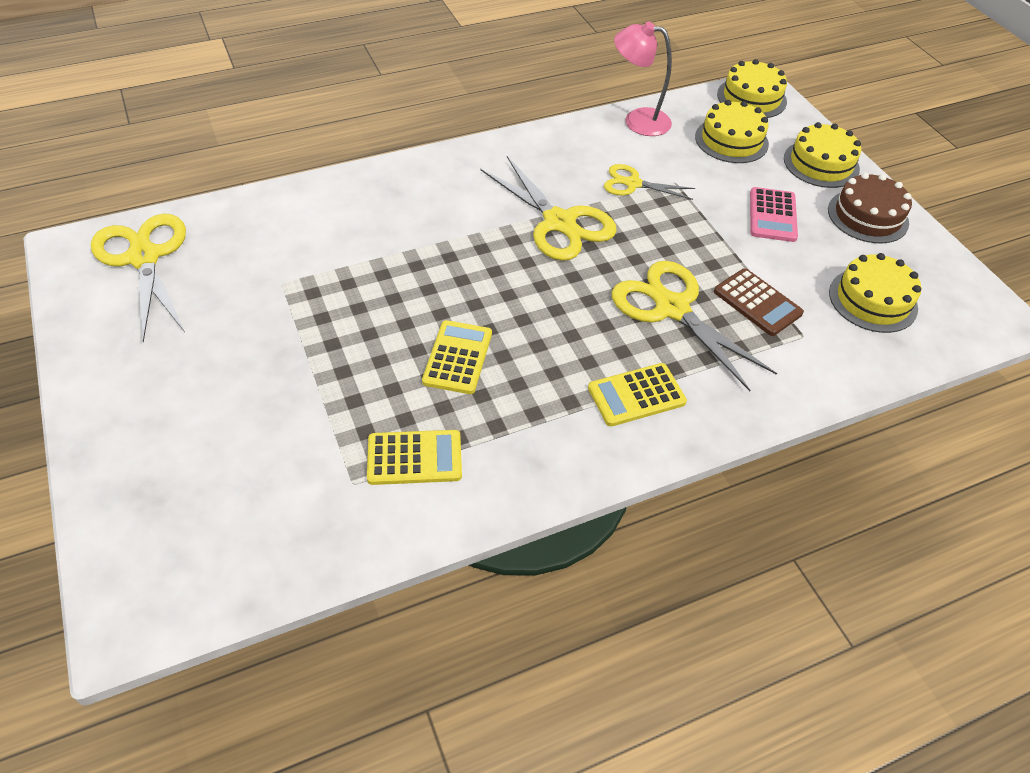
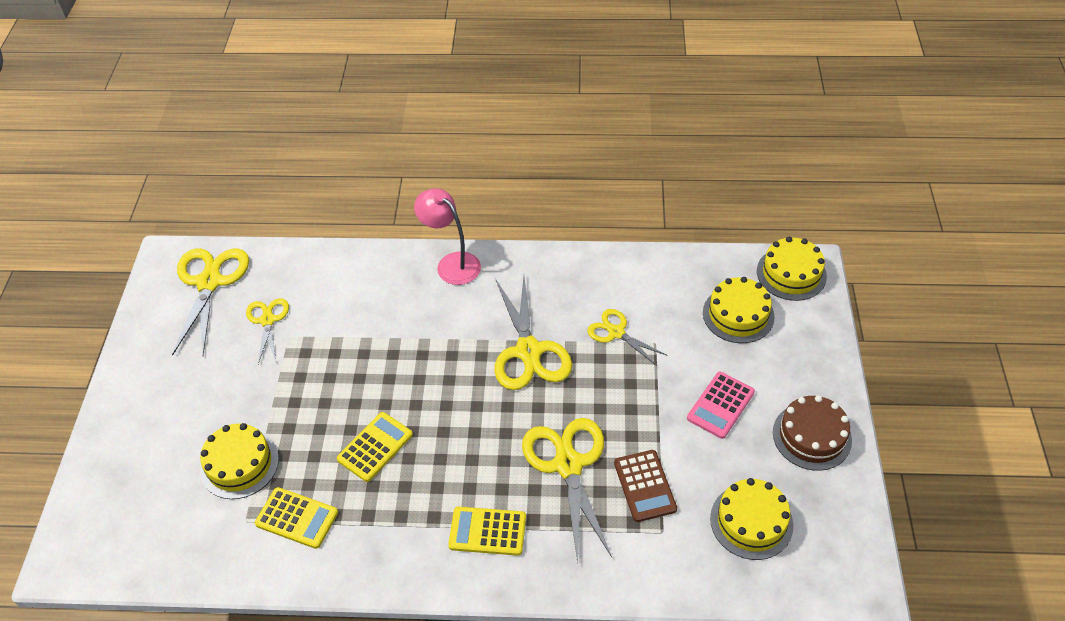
camera: 30 degrees right, 0 degrees up
(244, 274) = (267, 320): none -> yellow scissors
(637, 120) = (664, 268): pink lamp -> pink lamp (452, 263)
(821, 163) = (807, 366): yellow cake -> yellow cake (239, 464)

